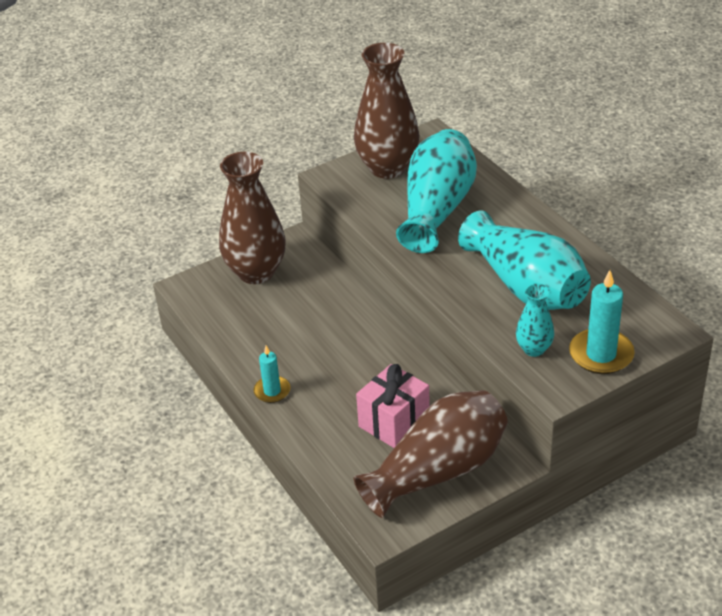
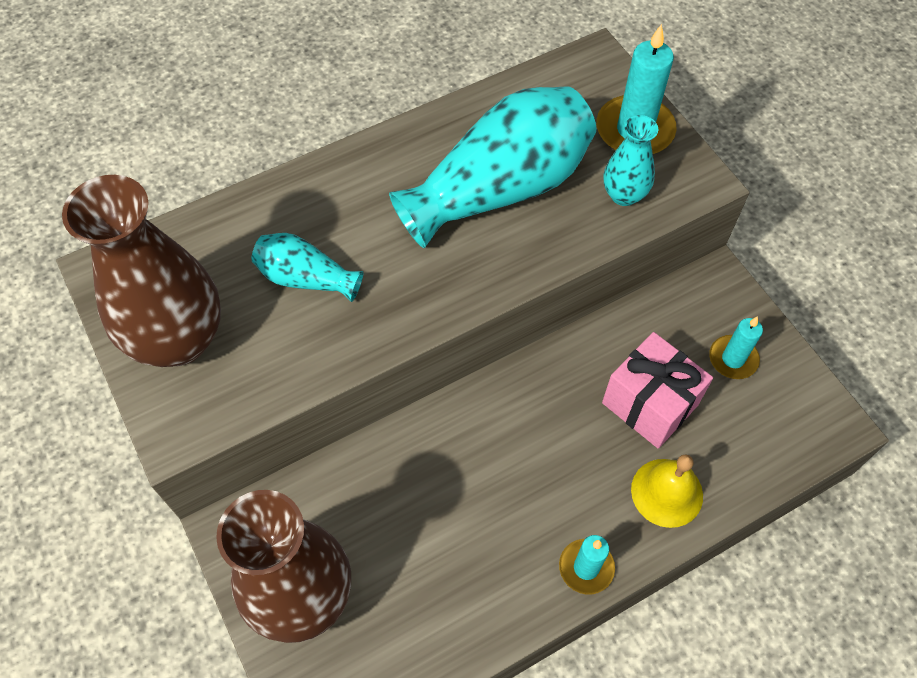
camera: 90 degrees left, 20 degrees up
(325, 431) = (667, 492): none -> yellow bell
(437, 209) = (306, 278): turquoise vase -> turquoise vase, size x0.49
(438, 471) = (733, 359): brown vase -> turquoise candle

